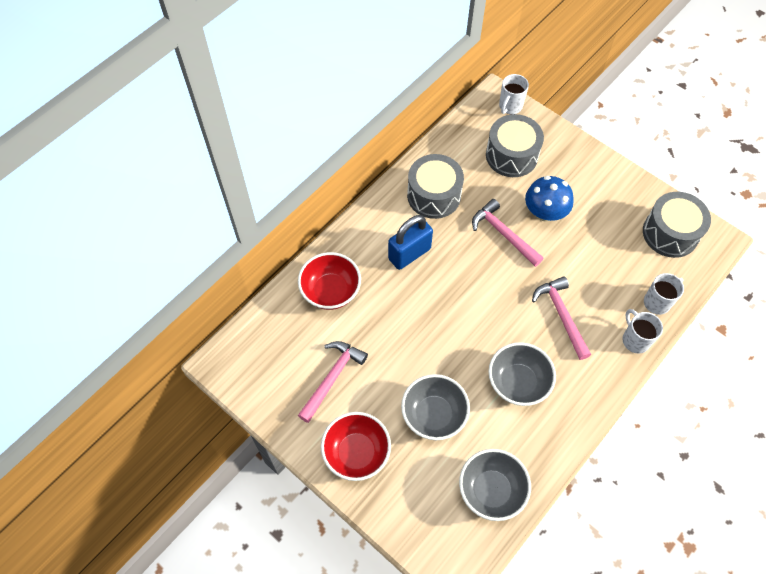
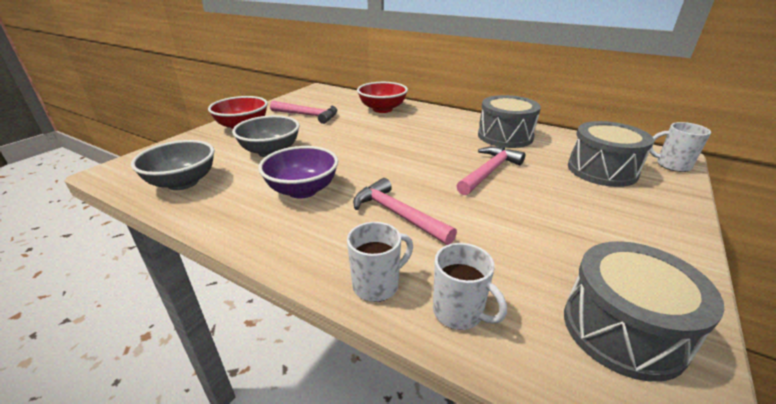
camera: 80 degrees right, 30 degrees down
(409, 254) = (433, 131): blue padlock -> none
(518, 382) = (303, 190): grey bowl -> purple bowl
(544, 212) = (542, 195): blue mushroom -> none
(561, 315) = (397, 214): pink hammer -> pink hammer turned 105 degrees counterclockwise

